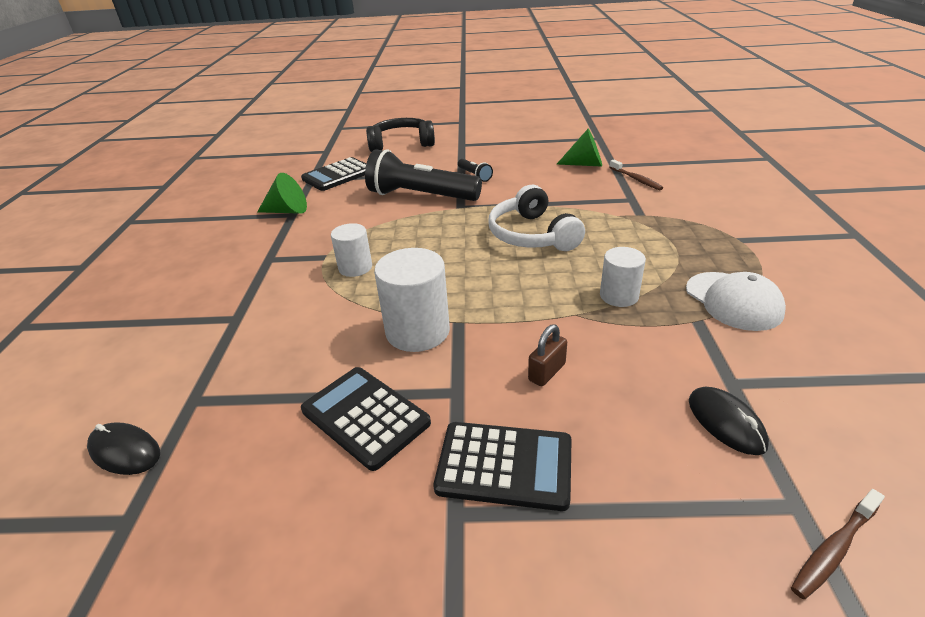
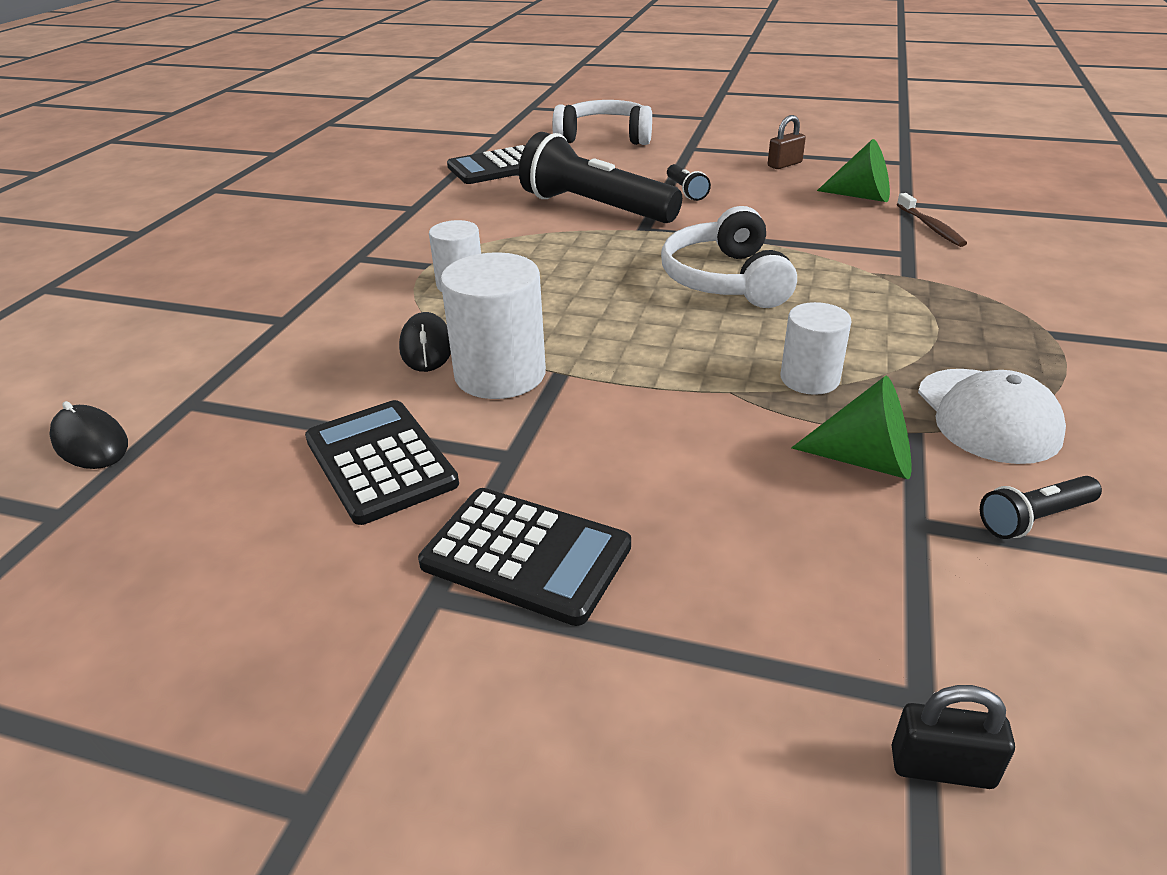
camera: 15 degrees right, 0 degrees up
(287, 211) = (410, 203): green cone -> green cone (866, 460)
(401, 144) = (605, 137): black headphones -> white headphones
(546, 372) = (647, 456): brown padlock -> brown padlock (784, 164)
(726, 422) = (874, 571): black mouse -> black mouse (426, 347)
(794, 365) = (1034, 519): none -> black flashlight
(833, 549) = (941, 767): brown toothbrush -> black padlock

